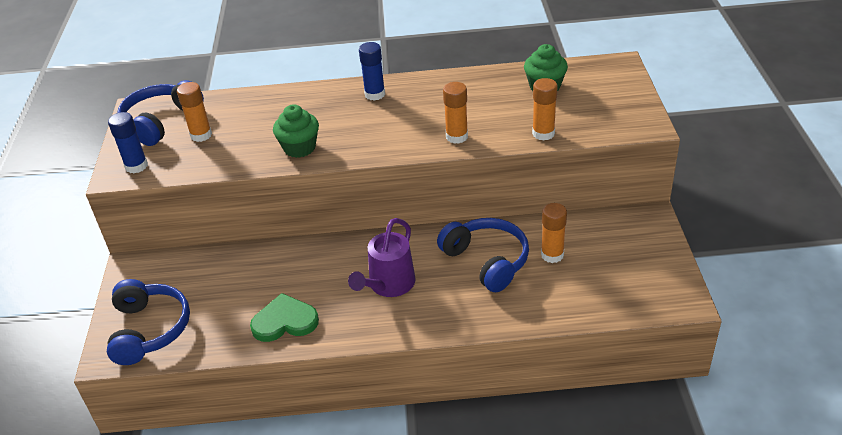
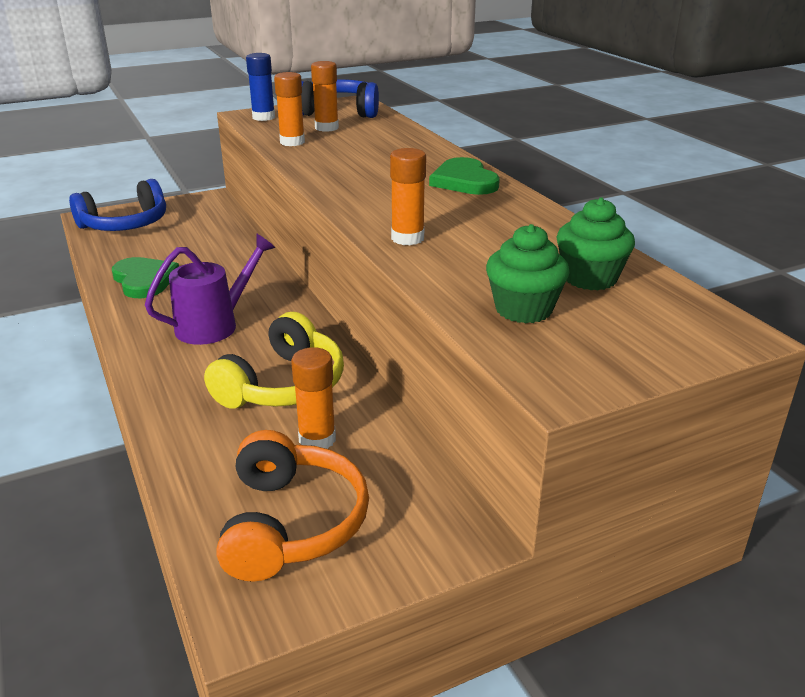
camera: 65 degrees right, 10 degrees down
(299, 148) = (329, 166): green cupcake -> green cupcake (523, 309)
(375, 94) = (464, 181): blue glue stick -> green heart
(388, 285) = (215, 325): purple watering can -> purple watering can turned 135 degrees clockwise
(486, 261) = (283, 385): blue headphones -> yellow headphones
(543, 133) = (460, 295): orange glue stick -> orange glue stick (292, 142)
(623, 276) = (291, 523): none -> orange headphones

